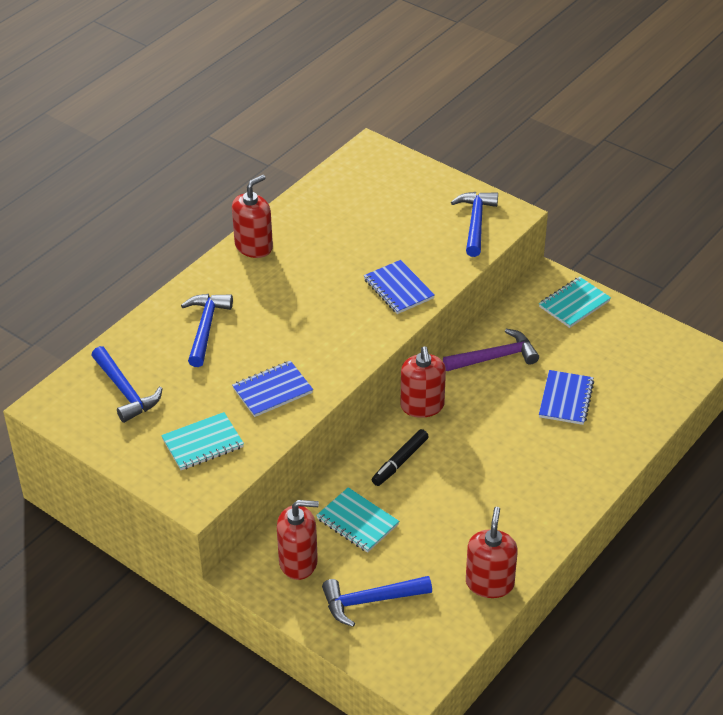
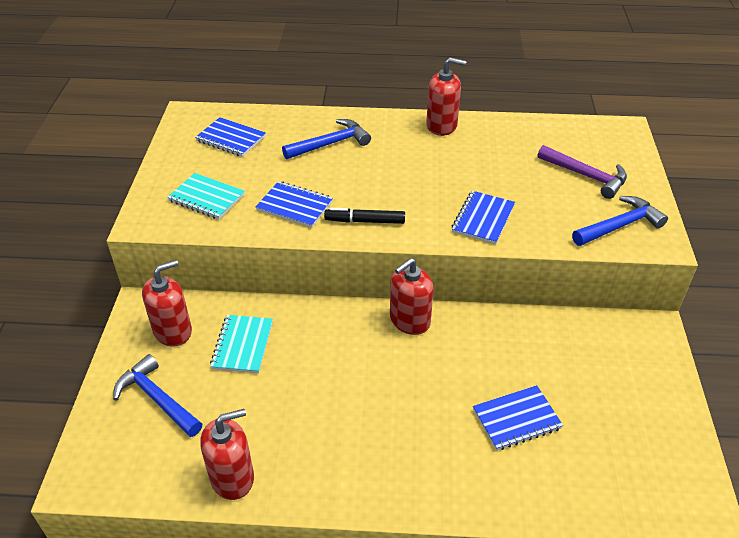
camera: 55 degrees right, 0 degrees up
(125, 391) = (231, 139): blue hammer -> blue notebook
(298, 562) = (173, 331): red soap dispenser -> red soap dispenser turned 90 degrees counterclockwise
(400, 462) = (332, 338): black marker -> black marker (365, 221)
(495, 357) = (515, 339): purple hammer -> purple hammer (586, 176)
(574, 304) = (645, 363): turquoise notebook -> none

